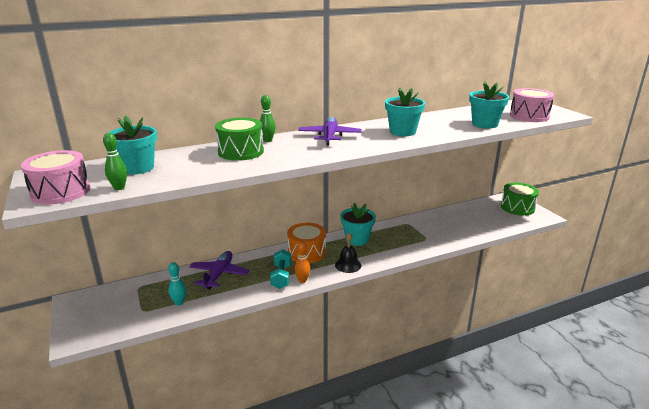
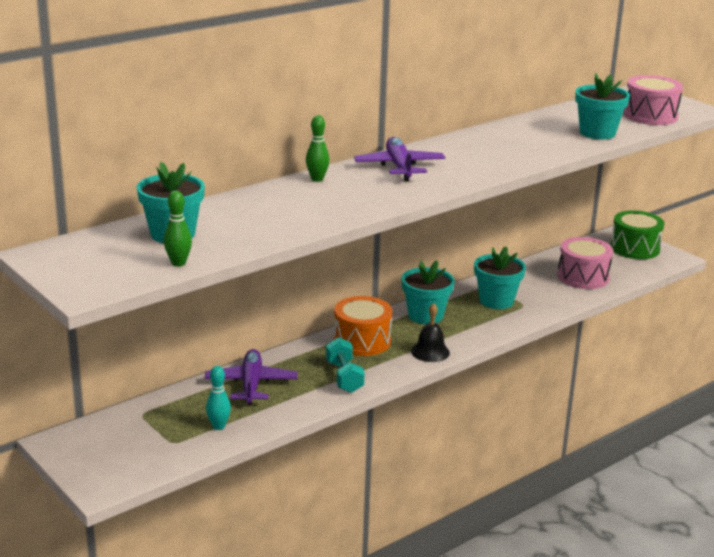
camera: 15 degrees left, 0 degrees up
(60, 192) = (104, 275): pink drum -> pink drum (583, 277)
(241, 152) = (294, 199): green drum -> none
(302, 280) = (377, 378): orange bowling pin -> none
(402, 132) = (494, 152): turquoise flower pot -> turquoise flower pot (496, 301)

